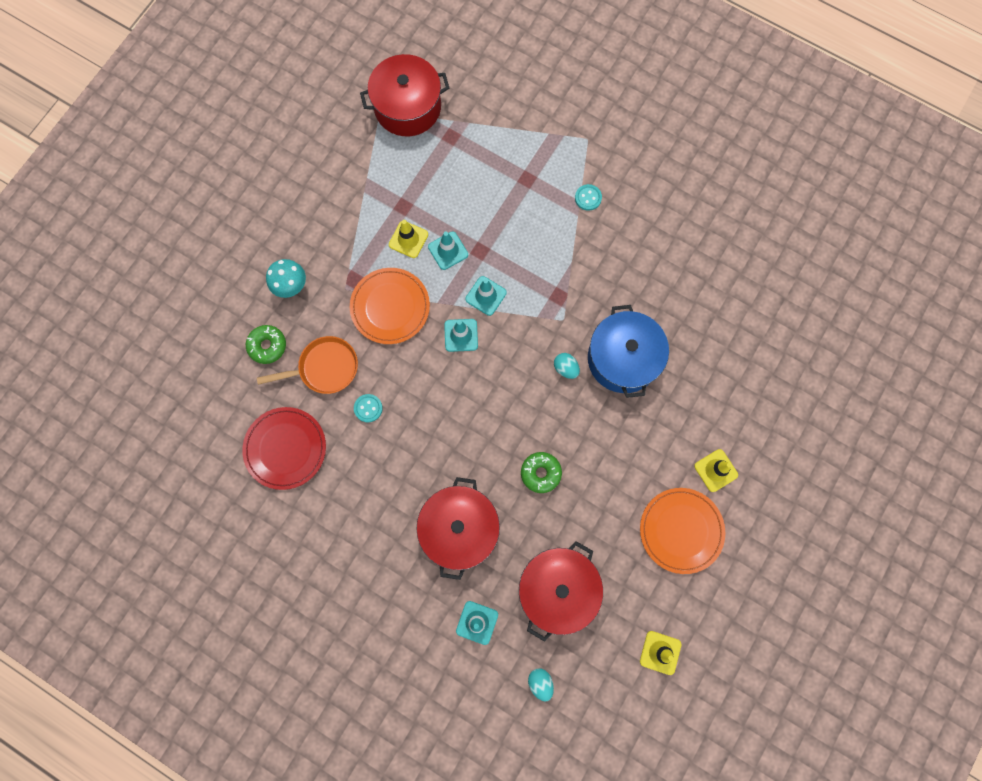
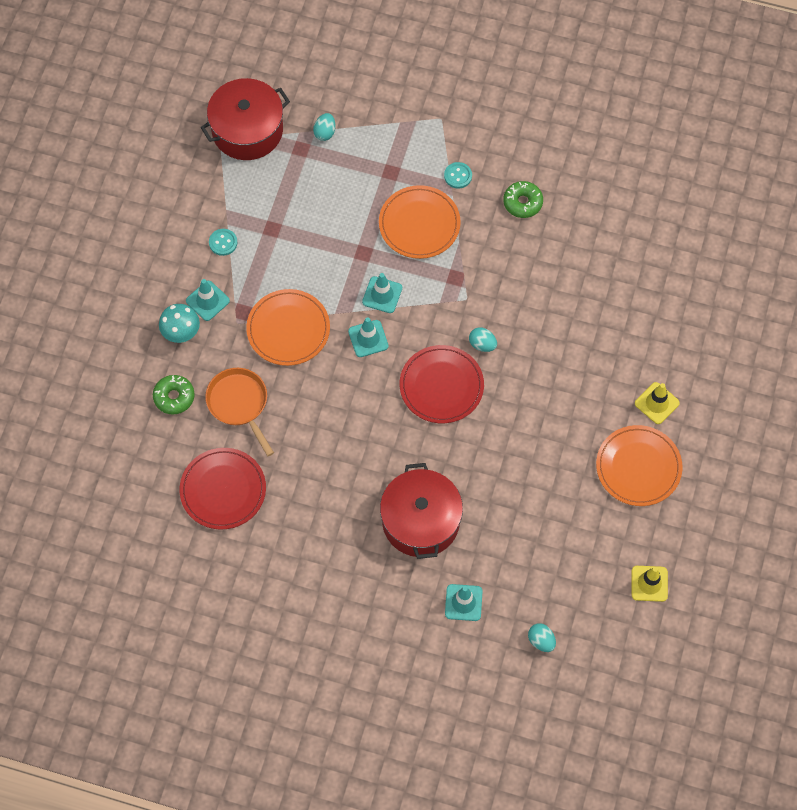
camera: 15 degrees left, 10 degrees down
(325, 368) = (239, 404): orange pan -> orange pan turned 90 degrees counterclockwise
(368, 408) = (295, 431): turquoise button -> turquoise button (223, 242)
(408, 239) = (287, 259): yellow traffic cone -> none
(448, 250) = (331, 261): turquoise traffic cone -> turquoise traffic cone (207, 301)
(477, 126) = (325, 132): none -> turquoise egg
(516, 399) = (441, 386): none -> red plate
(539, 236) = (419, 224): none -> orange plate
(540, 473) = (486, 449): green donut -> green donut (522, 202)
(557, 589) = (533, 552): red pot -> none
(623, 358) = (536, 321): blue pot -> none

